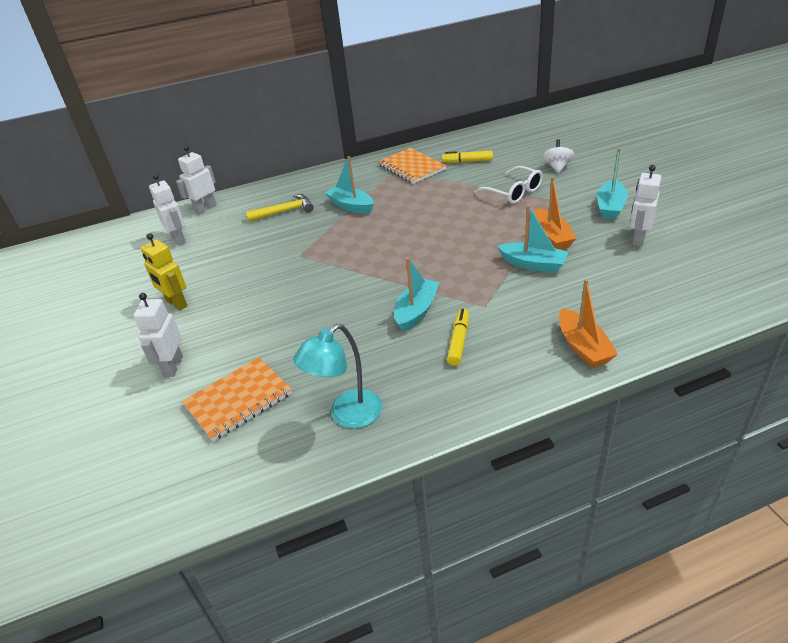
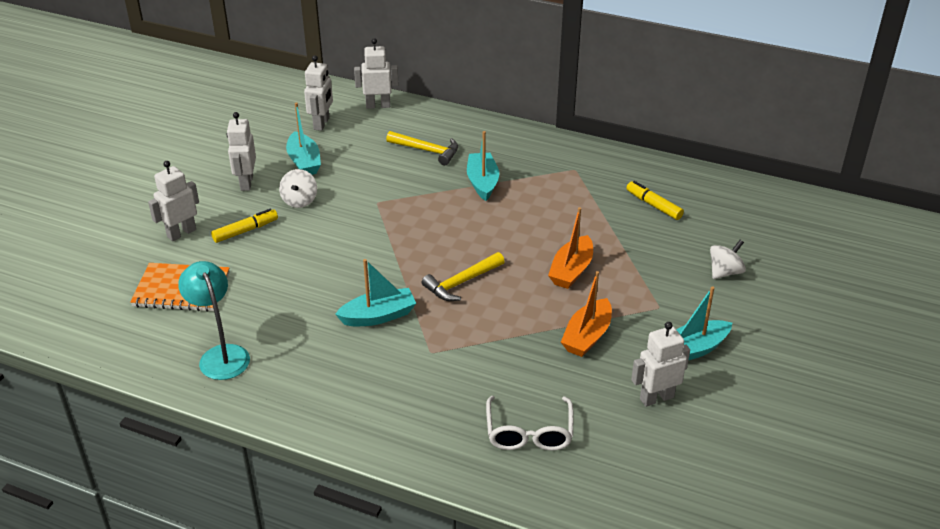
camera: 40 degrees right, 0 degrees up
(176, 303) = (246, 183): yellow robot -> white robot
(240, 288) = (299, 200): none -> white spinning top
(347, 415) = (221, 355): turquoise lamp -> turquoise lamp turned 60 degrees clockwise
(411, 167) = (594, 177): orange notebook -> none
(434, 260) = (461, 283): none -> yellow hammer
(458, 341) = (366, 363): yellow marker -> yellow marker (245, 231)
(513, 192) = (636, 268): white glasses -> white glasses (529, 433)
(533, 264) = (527, 348): turquoise boat -> turquoise boat (304, 162)
(583, 347) = (439, 443): orange boat -> orange boat (571, 270)

